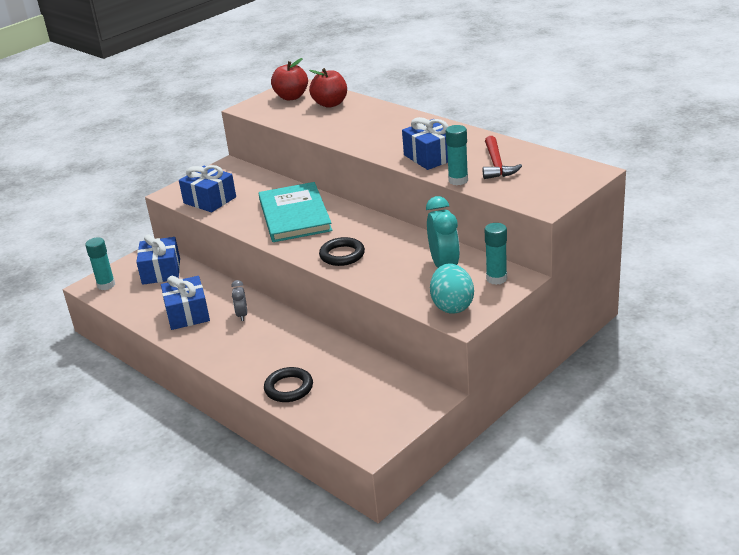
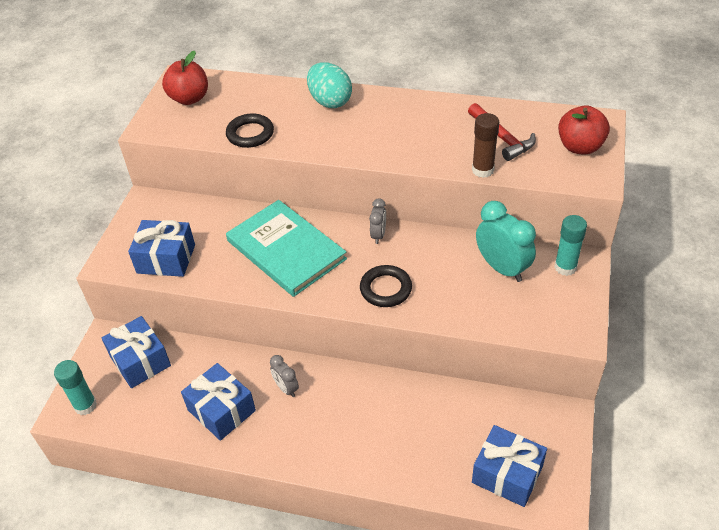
camera: 30 degrees left, 15 degrees up
(289, 388) = (416, 467): black ring -> black ring (250, 134)
(330, 104) = (245, 98): red apple -> red apple (580, 147)
(370, 223) = (378, 235): none -> grey clock
(431, 157) = (425, 145): blue gift -> blue gift (507, 474)
(452, 306) = (554, 318): turquoise egg -> turquoise egg (330, 101)
(458, 180) = (483, 170): turquoise glue stick -> brown glue stick

